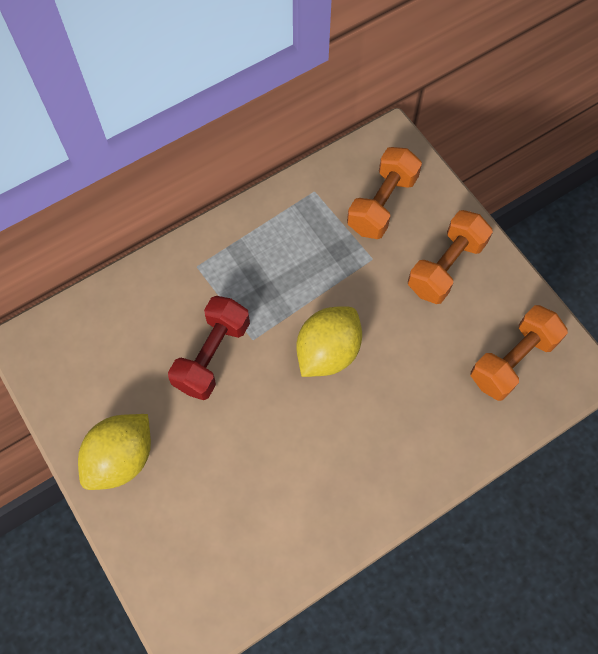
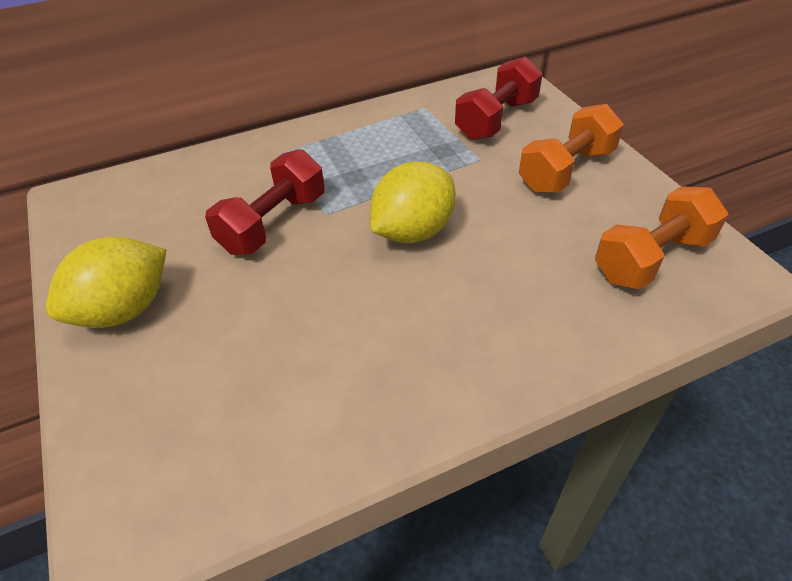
camera: 10 degrees right, 20 degrees down
(382, 204) = (496, 119): orange dumbbell -> red dumbbell

